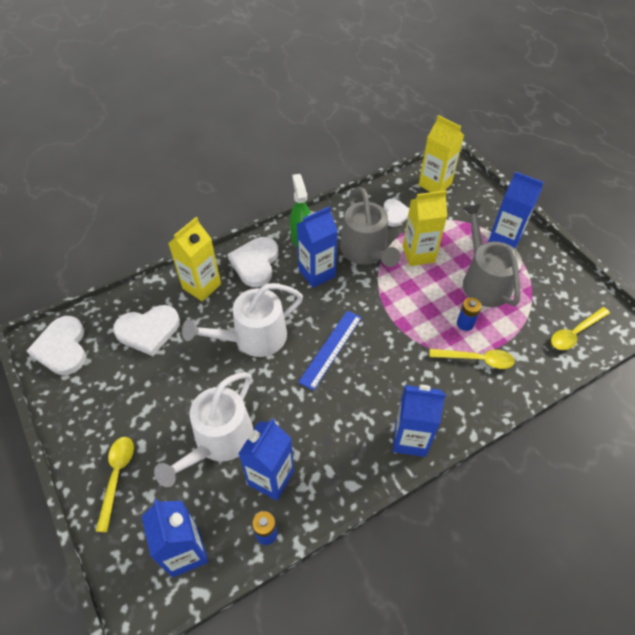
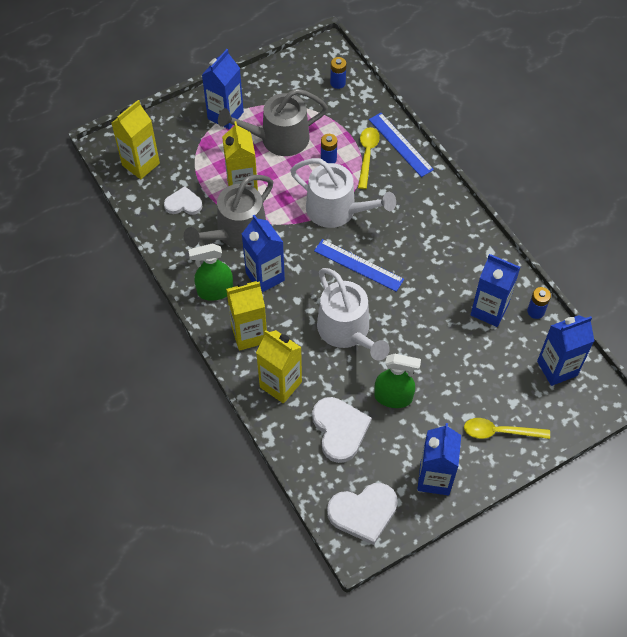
camera: 90 degrees left, 5 degrees up
(174, 376) = (393, 397): none -> green spray bottle
(219, 441) = (459, 352): white watering can -> white watering can (337, 210)
(255, 263) = (249, 334): white heart -> yellow carton
(366, 251) = (236, 232): grey watering can -> grey watering can turned 150 degrees clockwise
(410, 439) = (446, 209): blue carton -> blue carton (434, 478)
(499, 394) = (400, 144): none -> blue ruler
(575, 333) = (338, 83): yellow spoon -> blue battery

